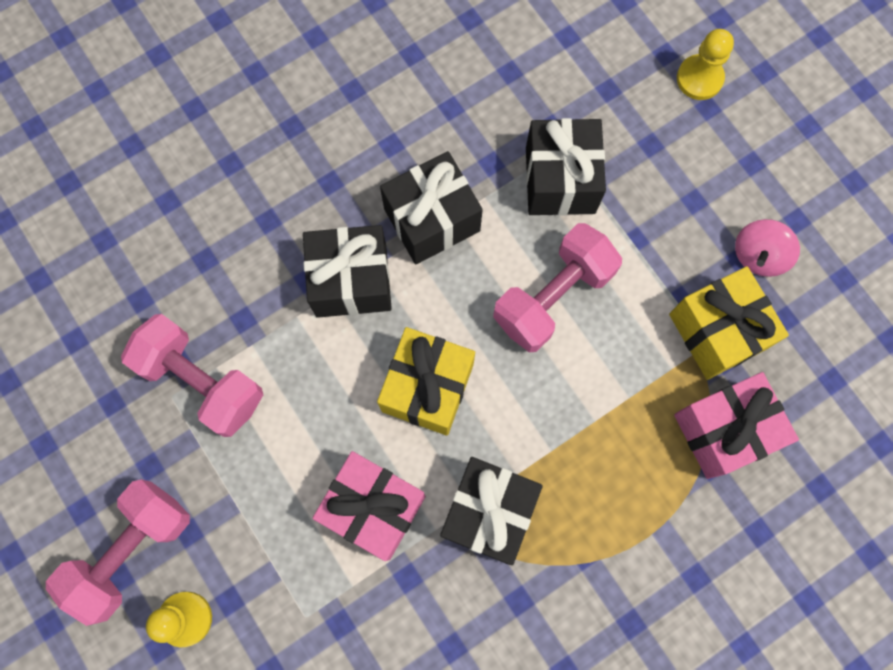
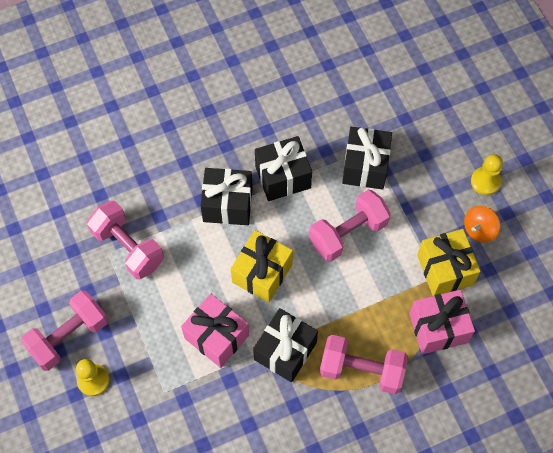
camera: 10 degrees right, 10 degrees down
(616, 522) = (361, 370): none -> pink dumbbell
(699, 78) = (462, 121): yellow pawn -> yellow pawn (485, 181)
(759, 255) = (479, 229): pink spinning top -> orange spinning top

